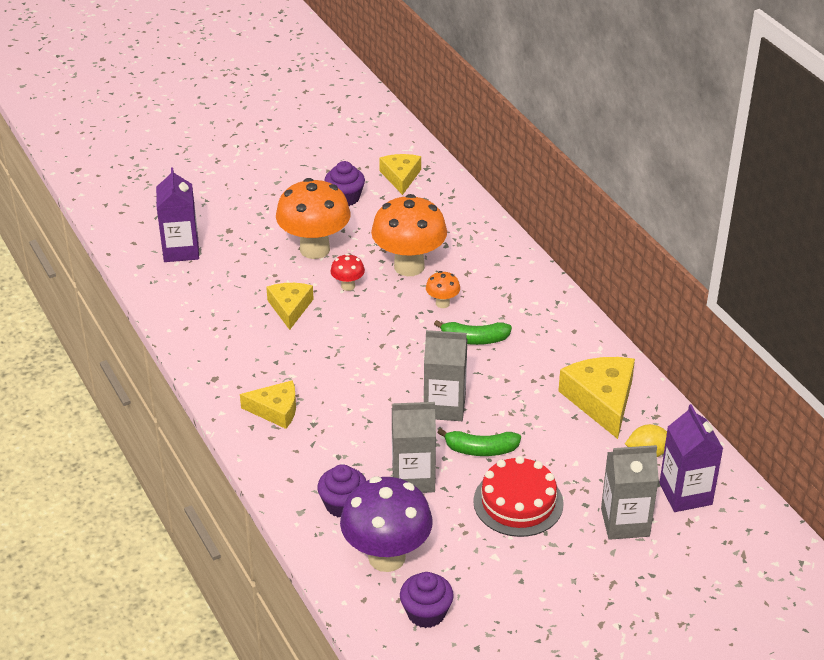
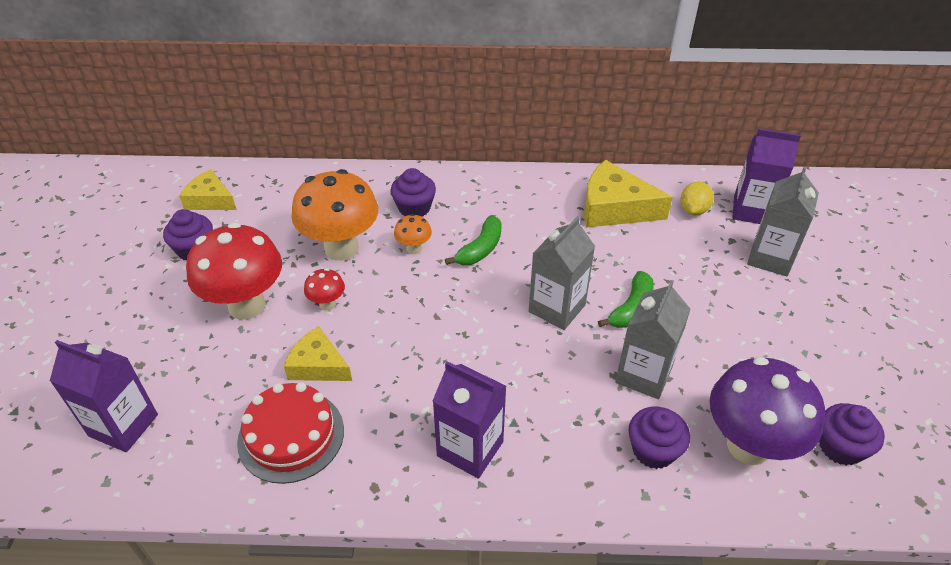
camera: 60 degrees left, 5 degrees up
(275, 410) = (470, 449): yellow cheese -> purple carton
(315, 249) = (247, 305): orange mushroom -> red mushroom
(489, 283) = (414, 208): none -> purple cupcake
(518, 502) = (714, 313): red cake -> red cake (291, 435)

